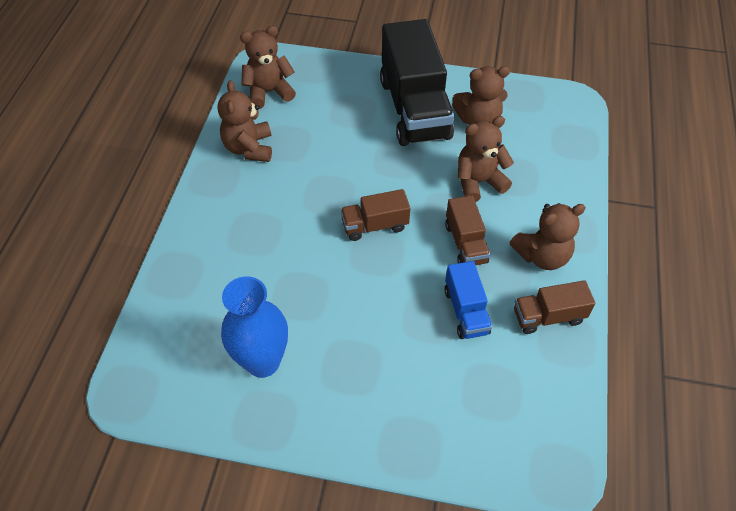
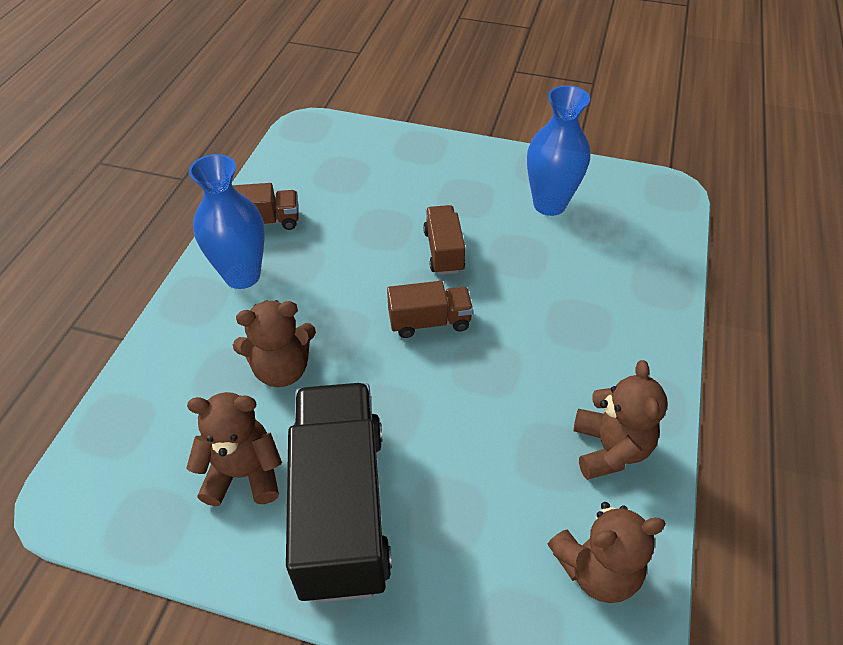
camera: 175 degrees left, 5 degrees down
(465, 243) = (324, 294): brown truck -> brown truck (443, 251)
(466, 311) = (345, 231): blue truck -> none
(542, 255) = (242, 275): brown teddy bear -> blue vase

